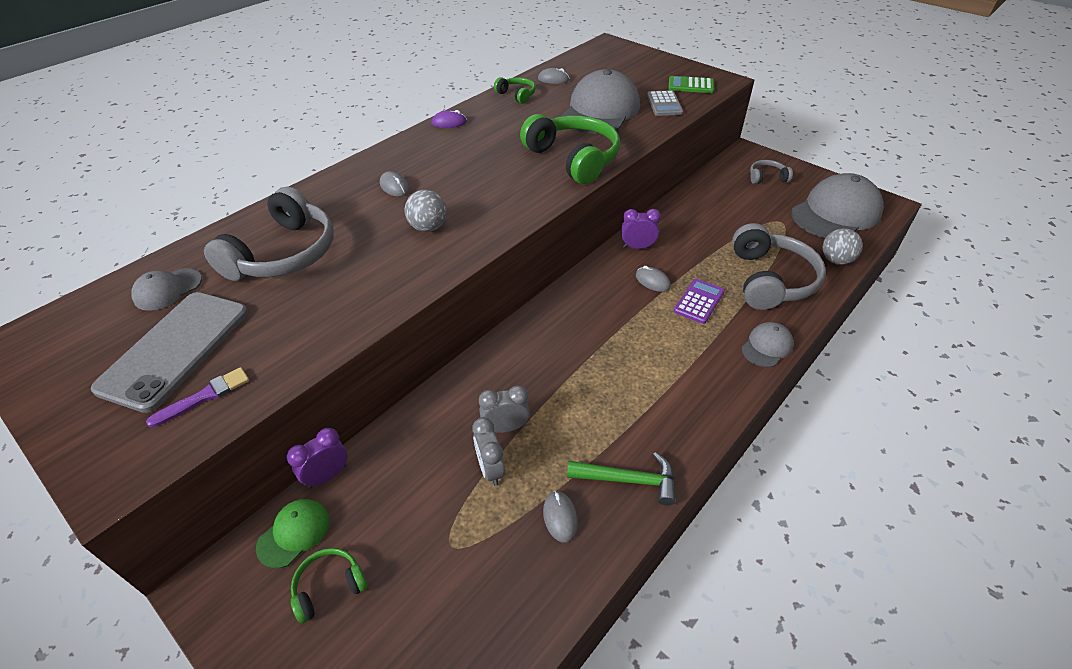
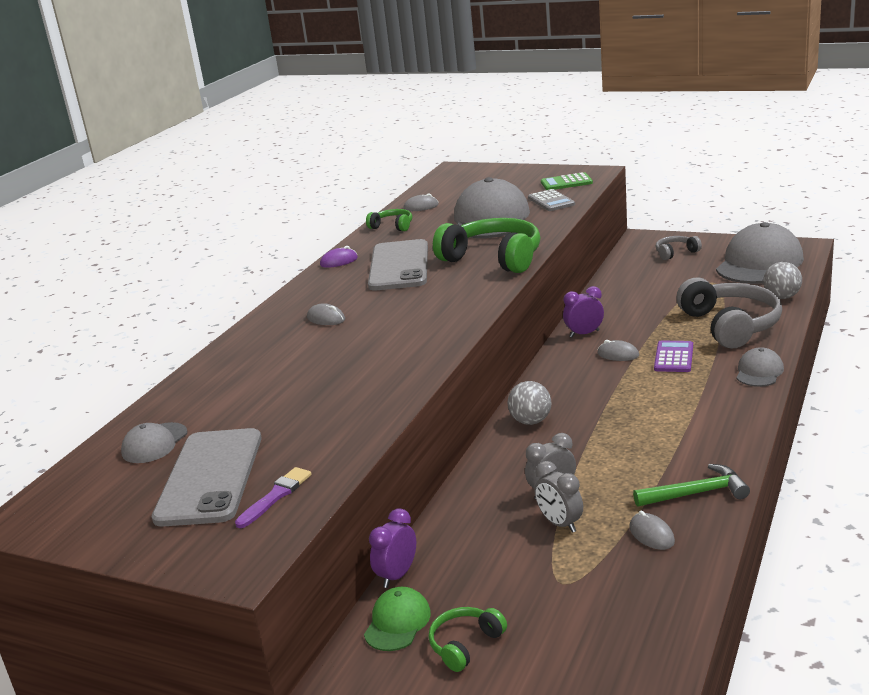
camera: 15 degrees left, 20 degrees down
(284, 254) = (256, 390): grey headphones -> none
(428, 227) = (390, 337): grey ball -> grey ball (530, 421)
(492, 143) = (399, 266): none -> grey phone

